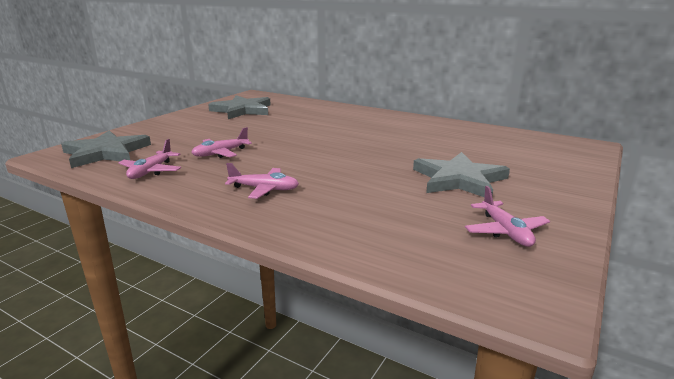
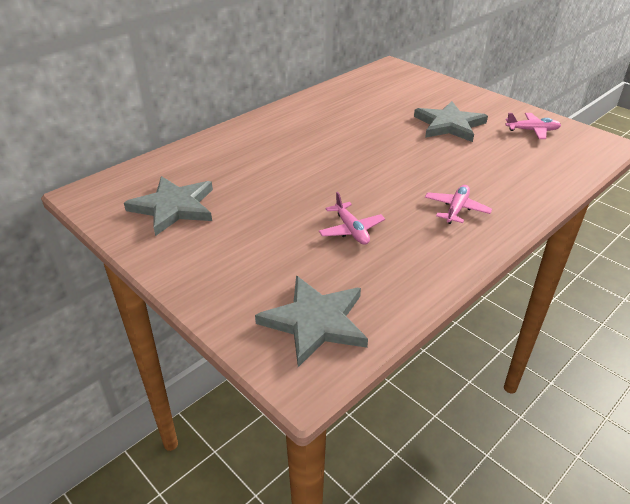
camera: 75 degrees left, 15 degrees up
(151, 171) = (396, 278): pink plane -> none

